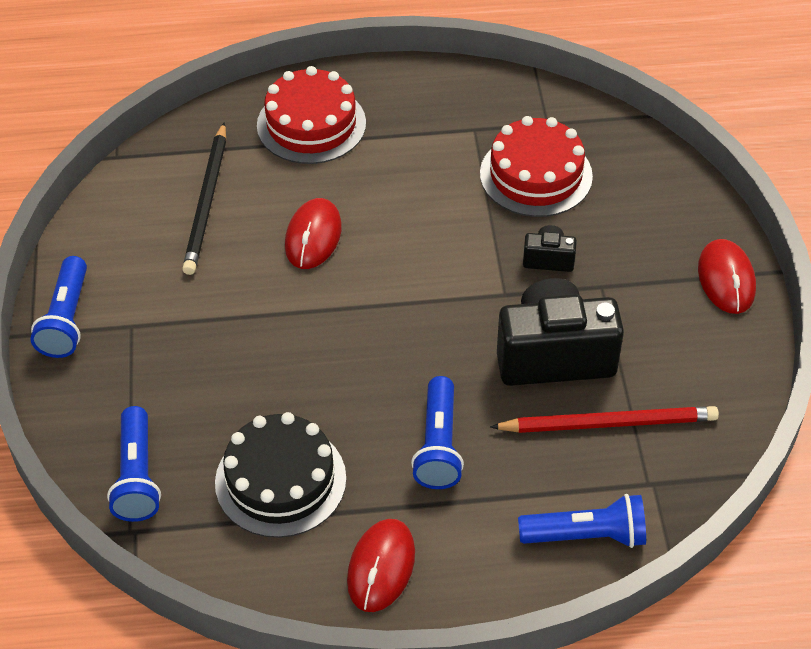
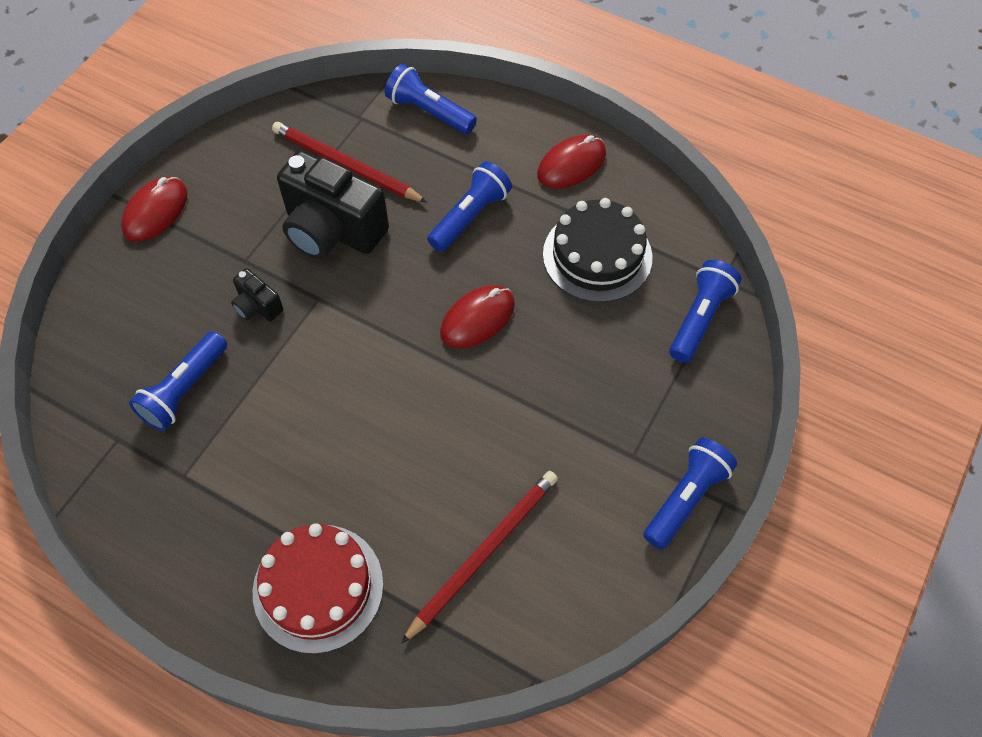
camera: 145 degrees left, 10 degrees up
(207, 202) = (484, 553): black pencil -> red pencil
(313, 237) = (419, 449): red mouse -> red mouse (477, 319)
(536, 175) = (185, 390): red cake -> blue flashlight

